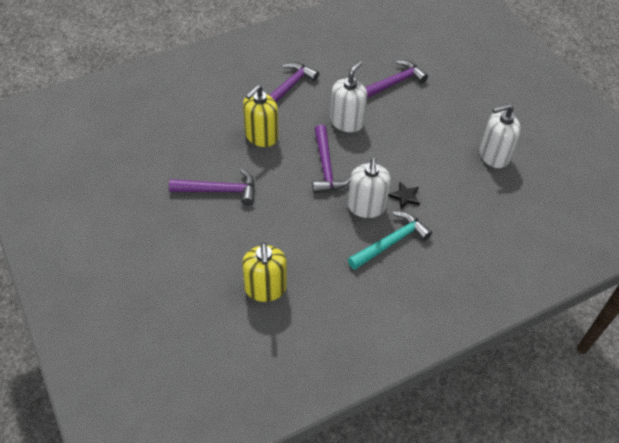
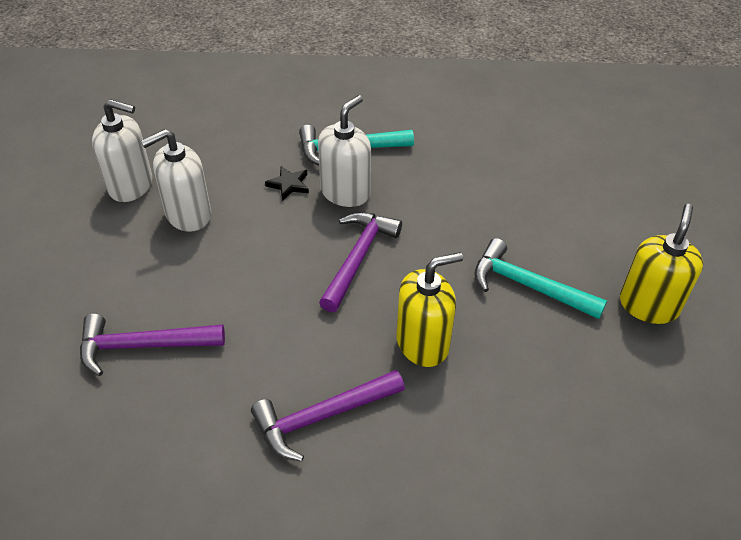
camera: 150 degrees left, 5 degrees down
(219, 190) = (528, 286): purple hammer -> turquoise hammer
(265, 288) = (520, 160): yellow soap dispenser -> yellow soap dispenser (648, 305)
(347, 122) = (275, 311): white soap dispenser -> white soap dispenser (188, 215)

